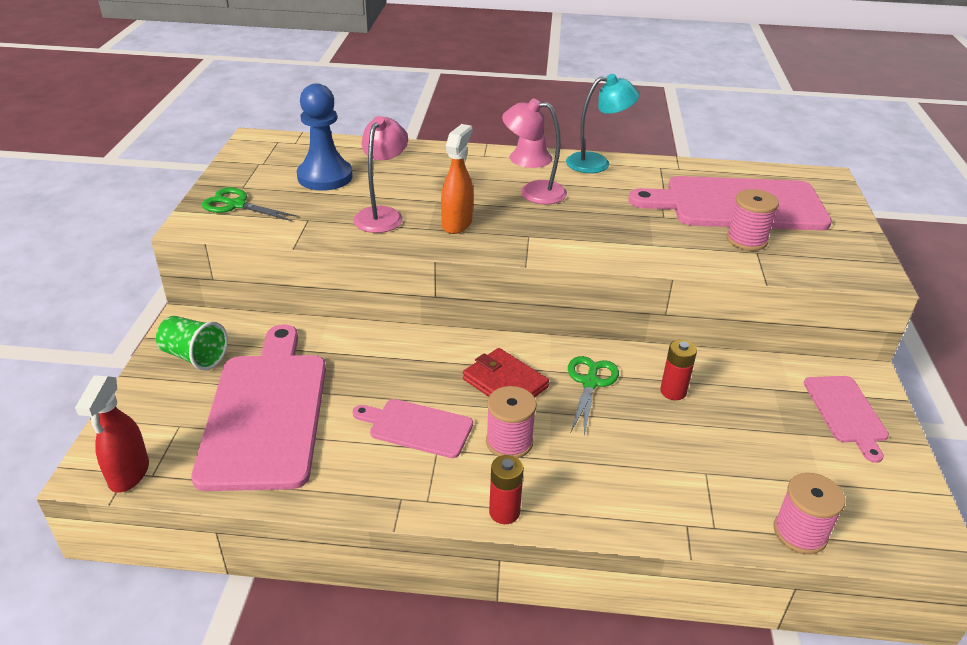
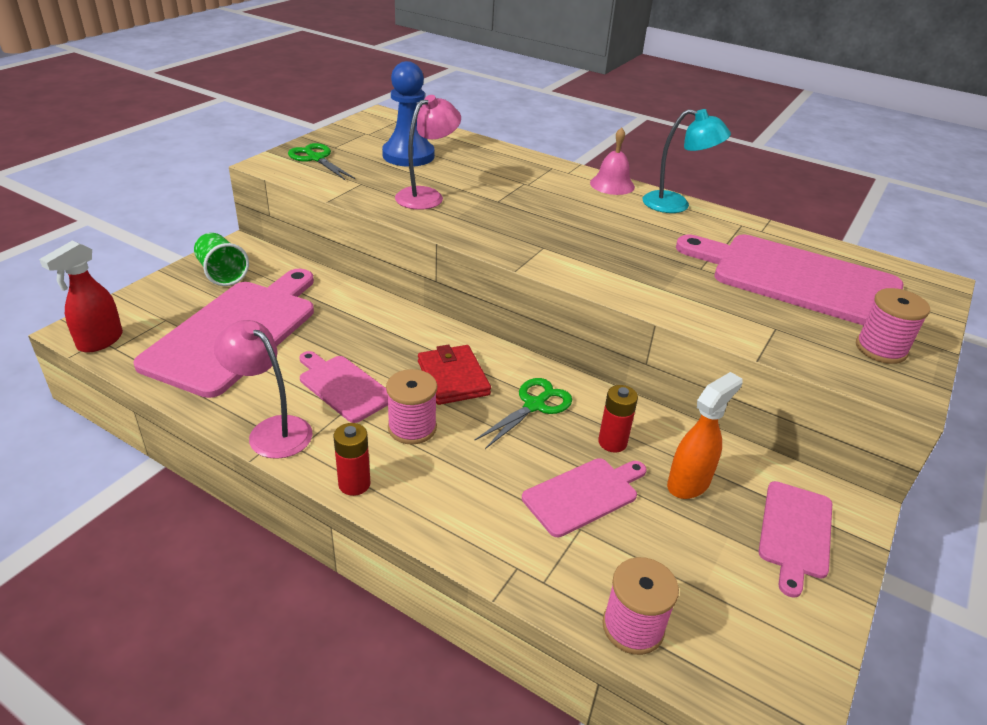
camera: 25 degrees right, 0 degrees up
(457, 224) = (486, 220): orange spray bottle -> orange spray bottle (689, 483)
(533, 192) = (585, 213): pink lamp -> pink lamp (271, 430)
(687, 444) = (584, 495): none -> pink cutting board
(746, 240) = (774, 313): pink spool -> pink spool (880, 349)

